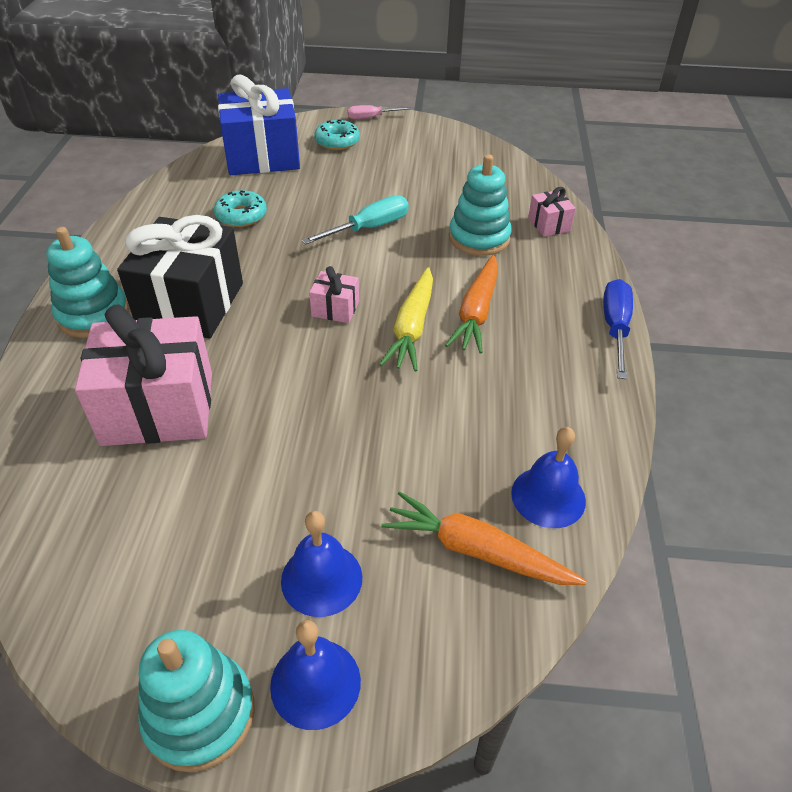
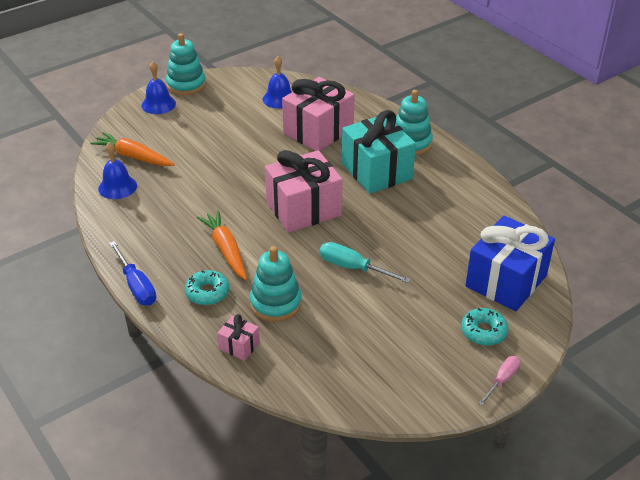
camera: 140 degrees right, 5 degrees down
(191, 304) = (376, 171): black gift -> turquoise gift
(241, 216) = (438, 229): turquoise donut -> turquoise donut (207, 292)
(321, 579) = (184, 123): blue bell -> blue bell (279, 99)
(335, 309) = (303, 209): pink gift -> pink gift, size x2.24
(369, 228) = (353, 268): turquoise screwdriver -> turquoise screwdriver turned 105 degrees clockwise
(412, 328) = (252, 222): yellow carrot -> none
(477, 551) = (133, 156): orange carrot -> orange carrot turned 135 degrees counterclockwise

